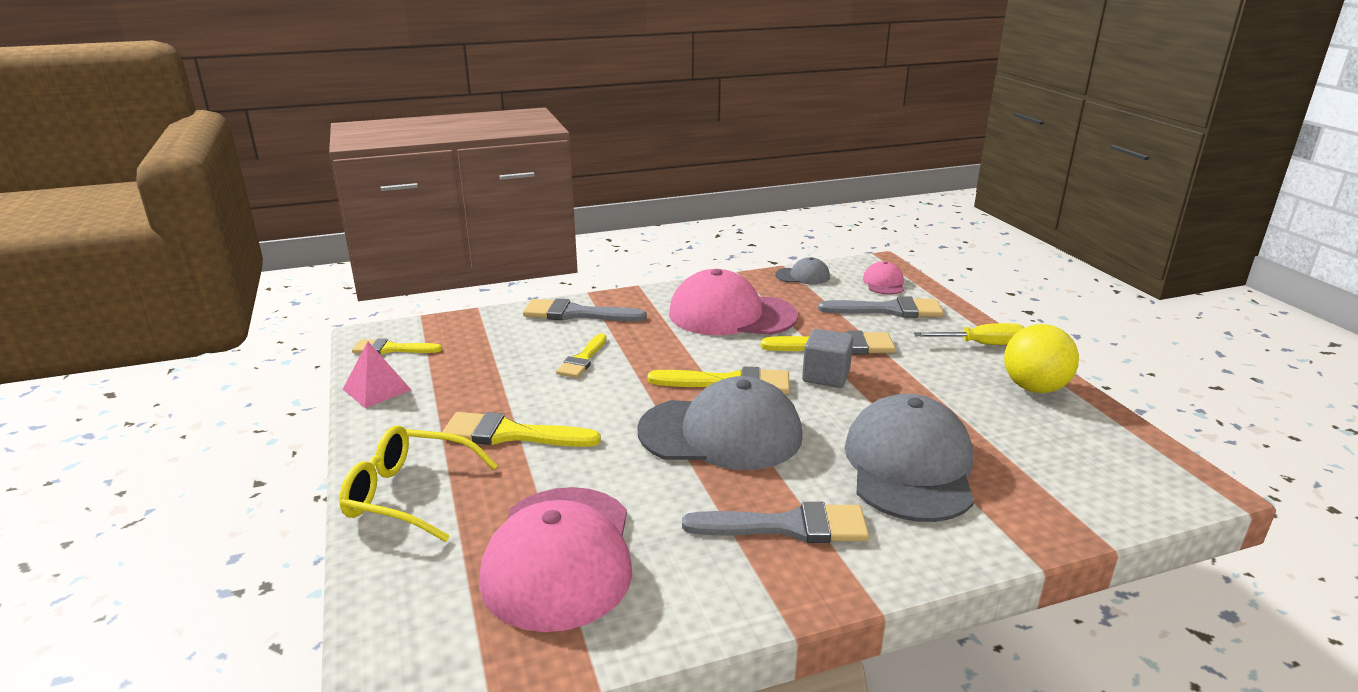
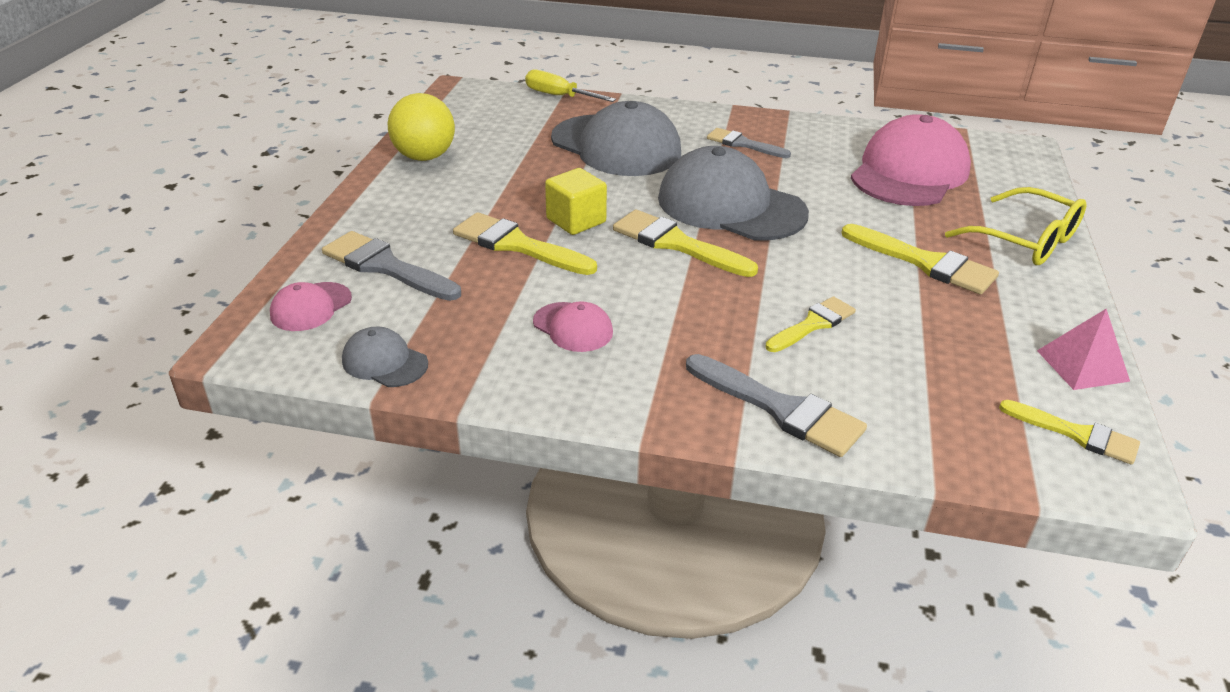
camera: 150 degrees left, 10 degrees up
(731, 315) = (573, 327): pink cap -> pink cap, size x0.46
(788, 526) = (743, 144): grey brush -> grey brush, size x0.66
(826, 376) = (576, 220): grey cube -> yellow cube
(909, 466) = (616, 146): grey cap -> grey cap turned 90 degrees counterclockwise
(982, 344) = (381, 200): yellow screwdriver -> yellow screwdriver (559, 96)

